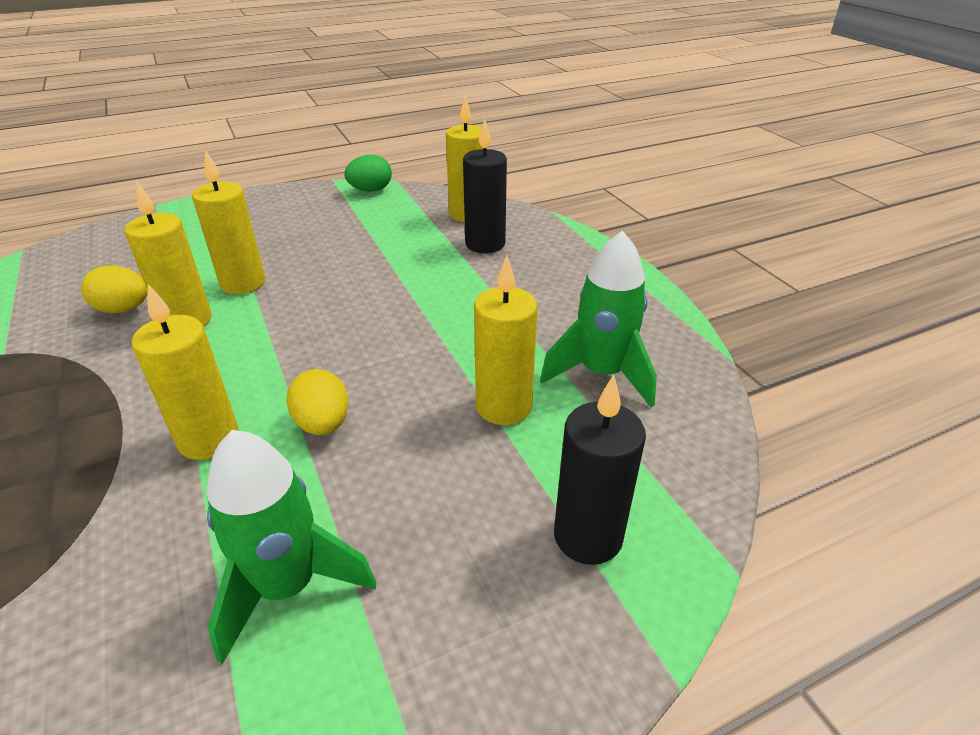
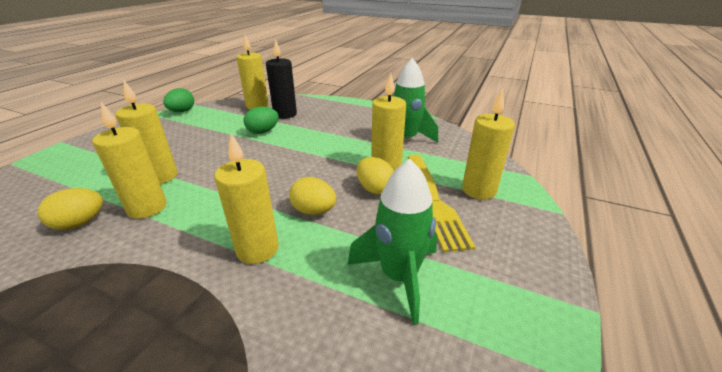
camera: 40 degrees left, 5 degrees down
(420, 263) = (263, 132): none -> green egg
(436, 436) = (374, 189): none -> yellow egg
(490, 508) = (434, 200): none -> yellow fork
(588, 536) = (479, 190): black candle -> yellow candle

